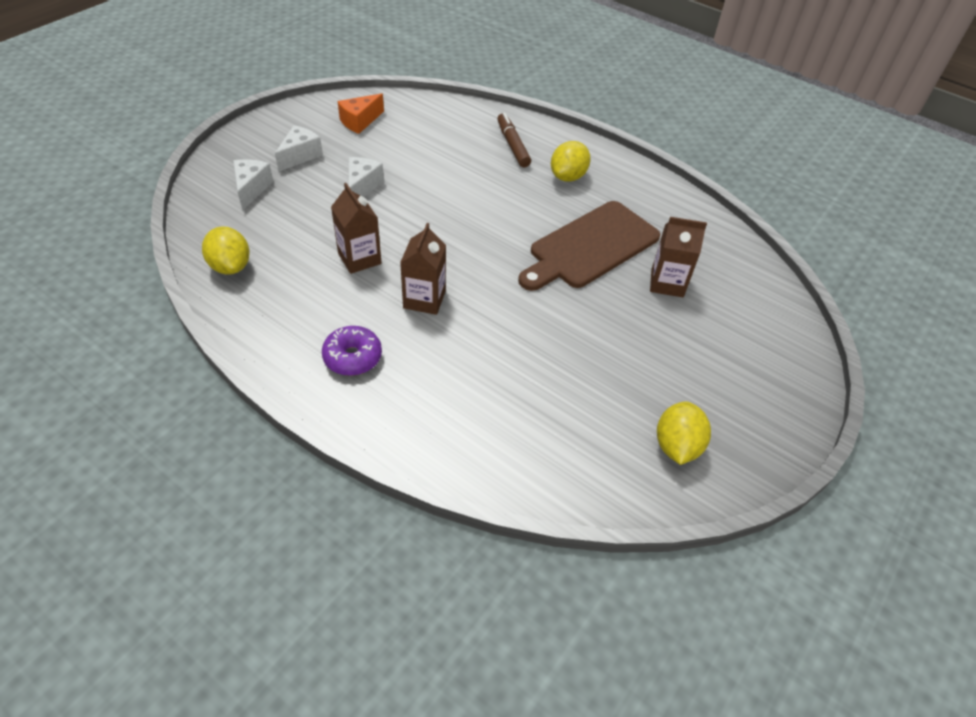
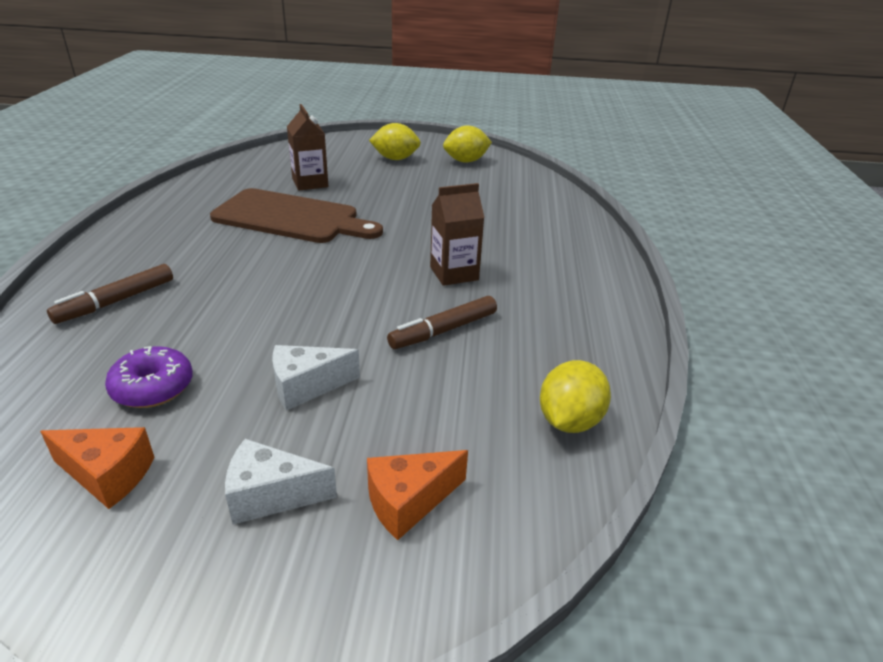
camera: 120 degrees left, 15 degrees down
(251, 189) = (409, 502): white cheese -> orange cheese
(353, 357) = (564, 283): purple donut -> purple donut (153, 388)
(359, 258) = (443, 330): brown carton -> brown marker
(568, 177) = (172, 251): yellow lemon -> yellow lemon (395, 159)

